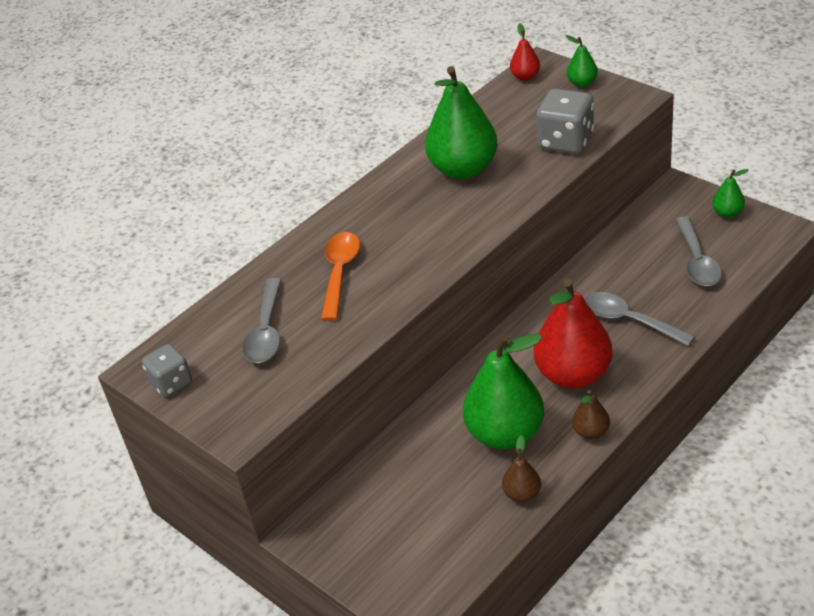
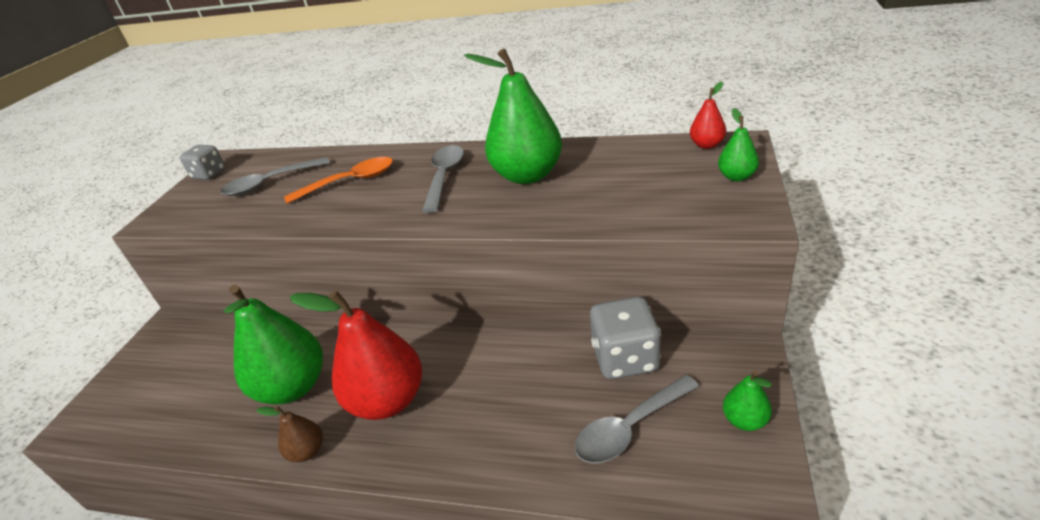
camera: 60 degrees right, 5 degrees down
(522, 494) = (214, 434): brown pear -> none
(566, 141) = (622, 208): grey dice -> grey dice (625, 358)
(629, 320) = (490, 409): grey spoon -> grey spoon (444, 177)

